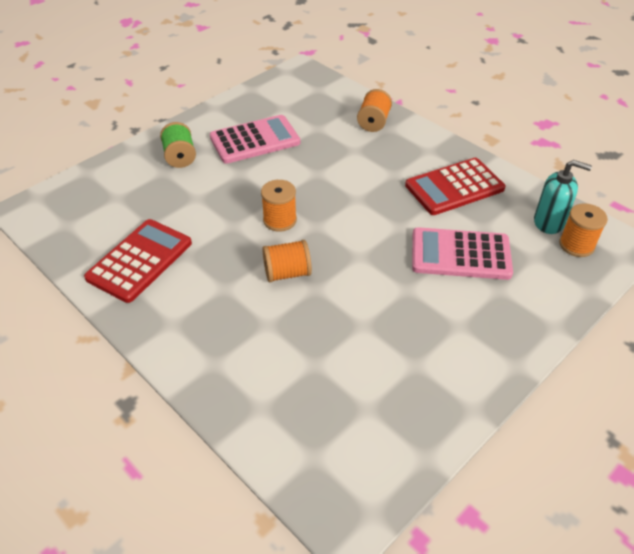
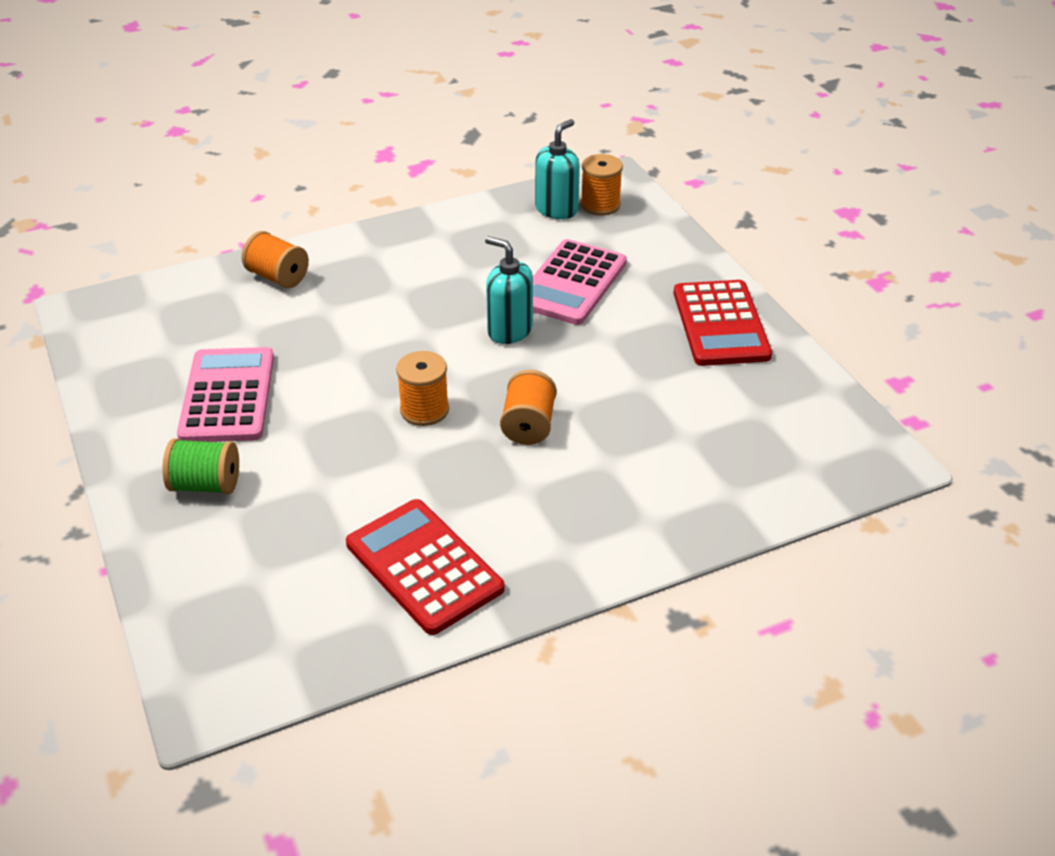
camera: 70 degrees left, 5 degrees down
(383, 236) = (509, 330): none -> turquoise soap dispenser
(454, 187) = (456, 252): red calculator -> red calculator (720, 324)

